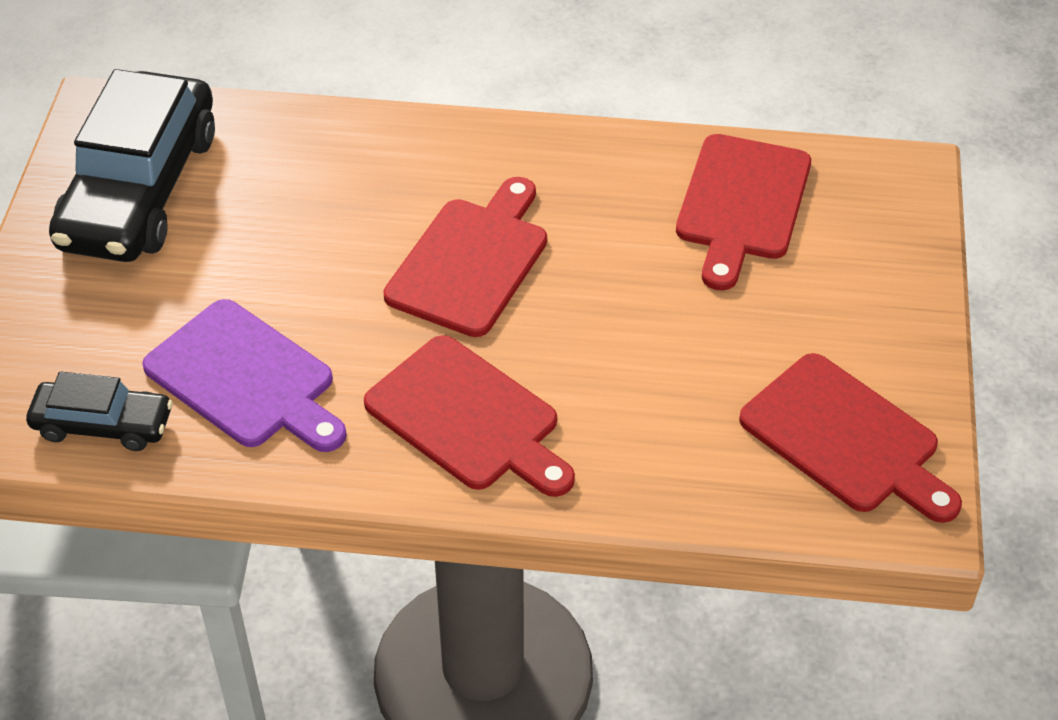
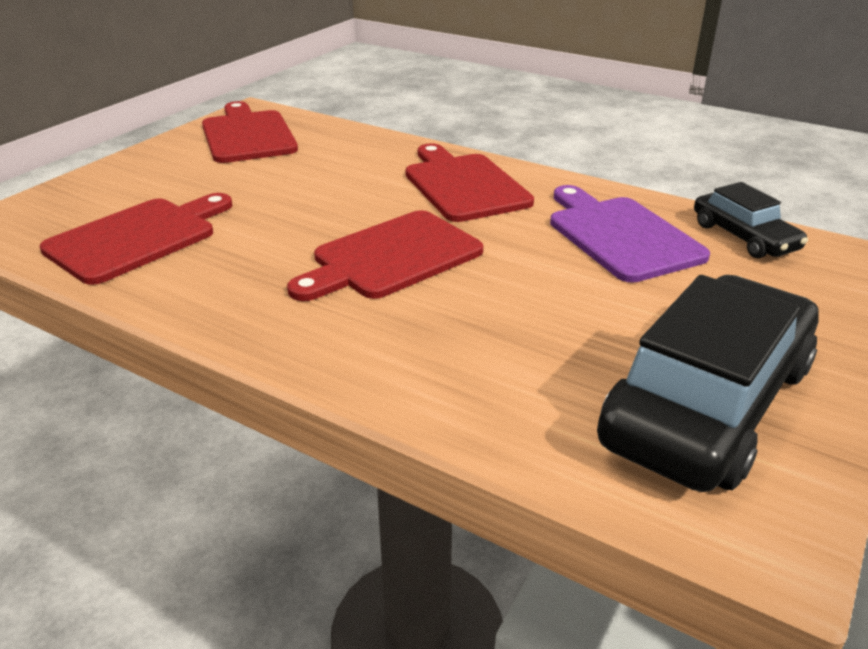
camera: 155 degrees left, 15 degrees down
(103, 424) = (744, 237): black car -> black car turned 150 degrees counterclockwise

